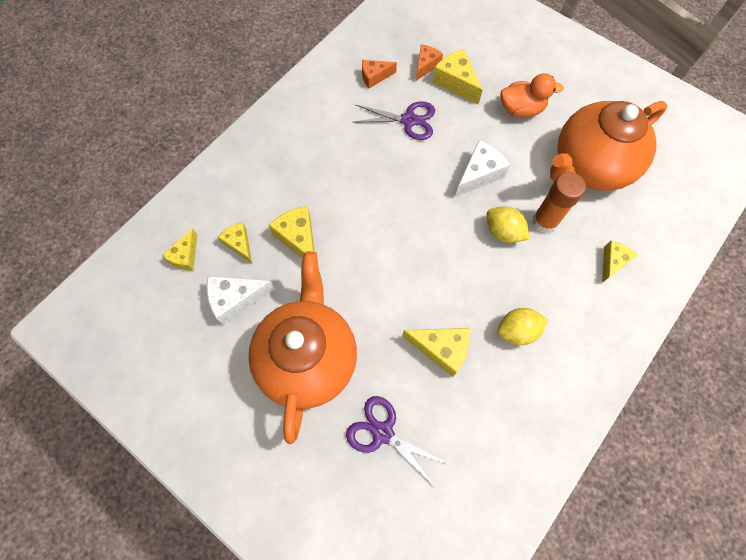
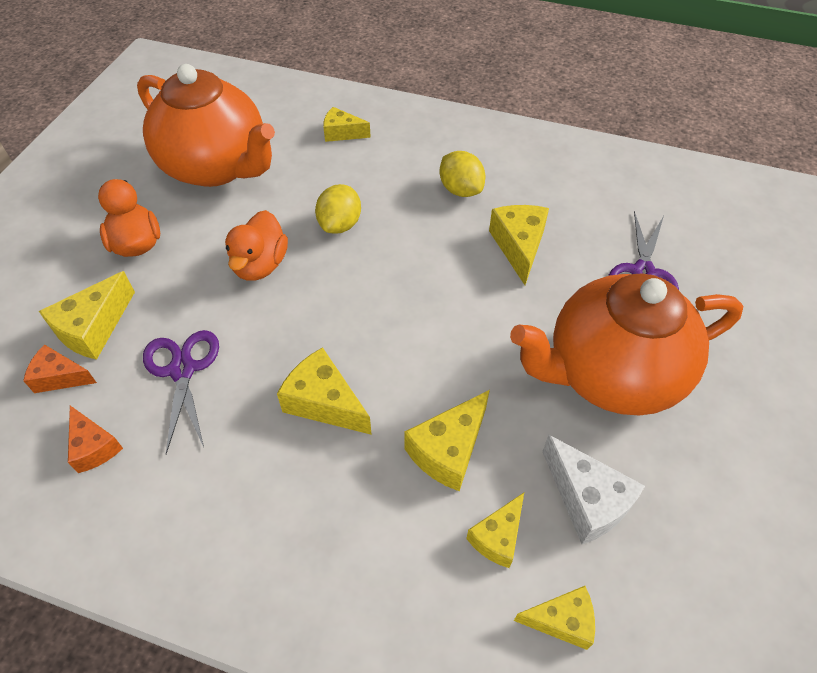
camera: 110 degrees left, 15 degrees down
(357, 184) = (324, 402): none -> yellow cheese
(479, 174) = (260, 265): white cheese -> orange duck
(544, 222) = (311, 191): orange glue stick -> none

